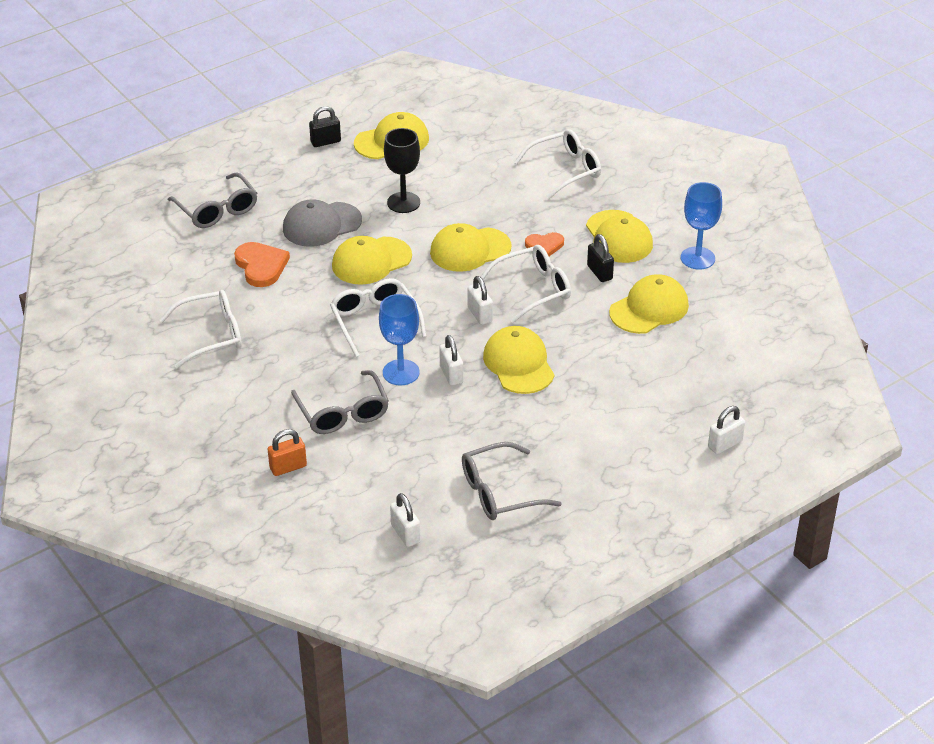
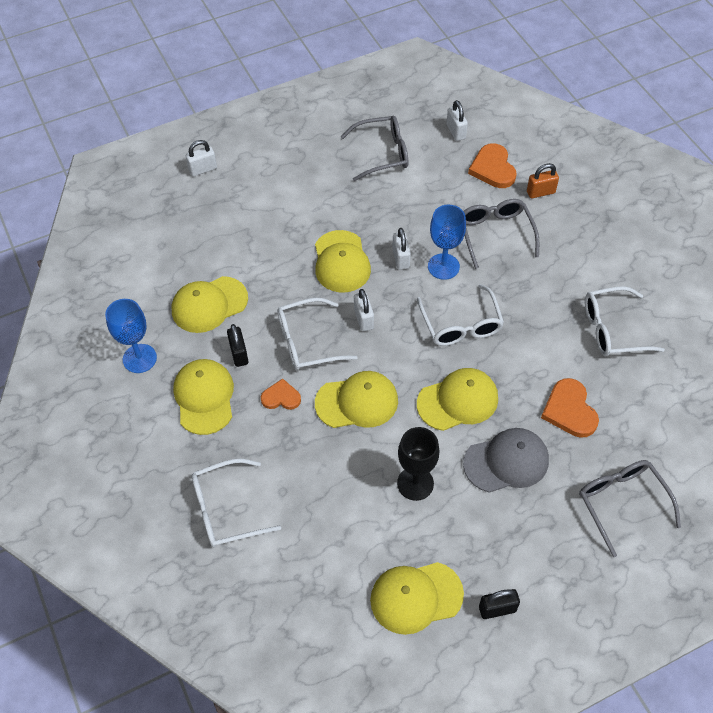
camera: 170 degrees left, 15 degrees up
(351, 490) = (493, 168): none -> orange heart

